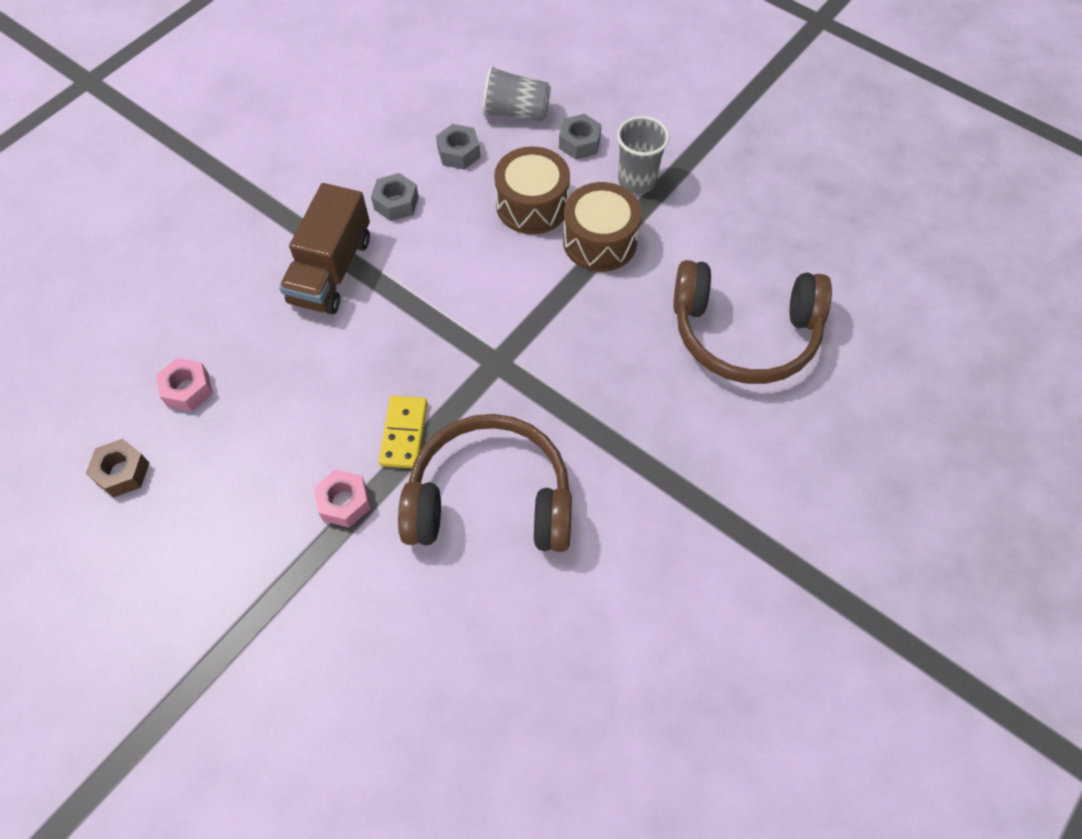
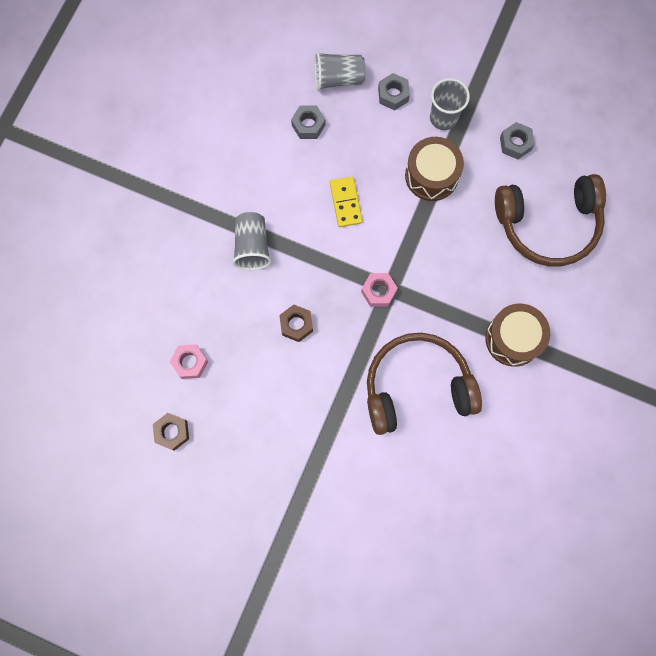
camera: 15 degrees left, 15 degrees up
(331, 270) = (252, 246): brown truck -> grey cup
(344, 502) = (325, 414): pink nut -> pink nut (378, 291)
(351, 377) = (296, 325): none -> brown nut
(396, 203) = (278, 180): grey nut -> grey nut (515, 143)
(404, 433) = (346, 356): yellow domino -> yellow domino (345, 203)
(532, 205) = (375, 157): brown drum -> brown drum (513, 339)

